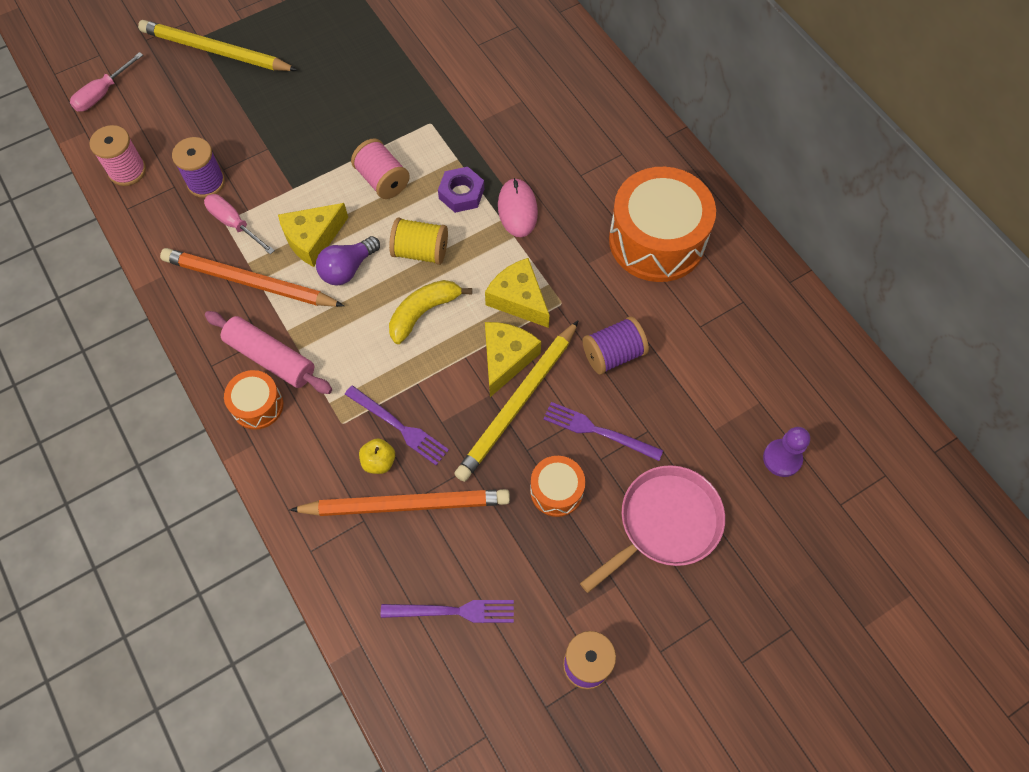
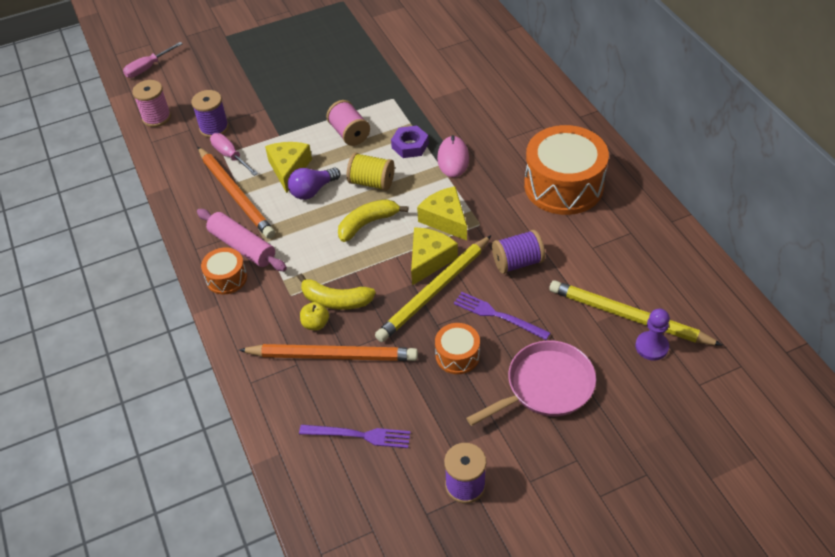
camera: 10 degrees right, 15 degrees down
(216, 51) = (237, 45): yellow pencil -> yellow pencil (629, 316)
(250, 282) = (235, 195): orange pencil -> orange pencil turned 150 degrees counterclockwise
(313, 239) = (289, 169): yellow cheese -> yellow cheese turned 120 degrees clockwise
(399, 426) = (335, 300): purple fork -> yellow banana

